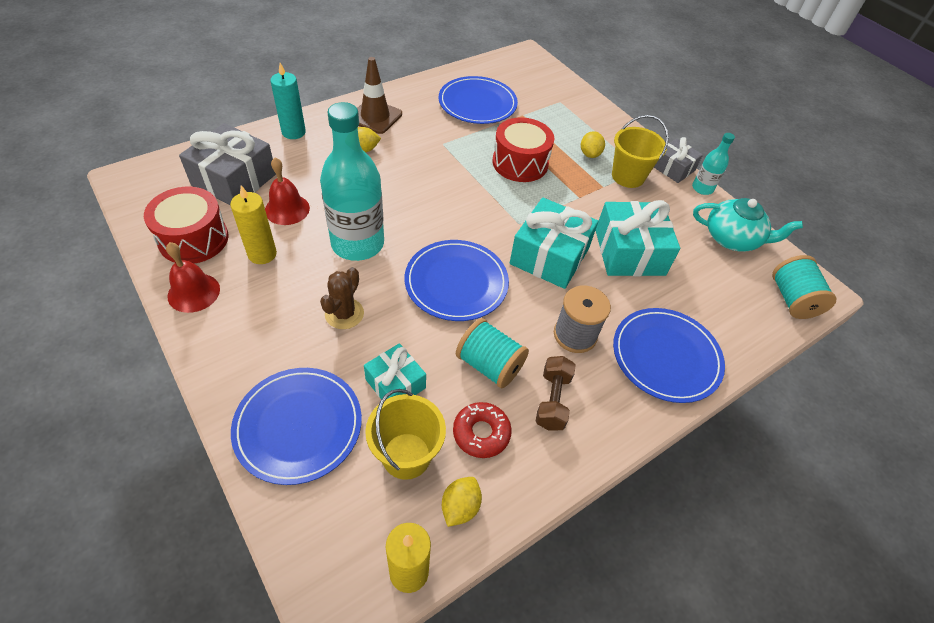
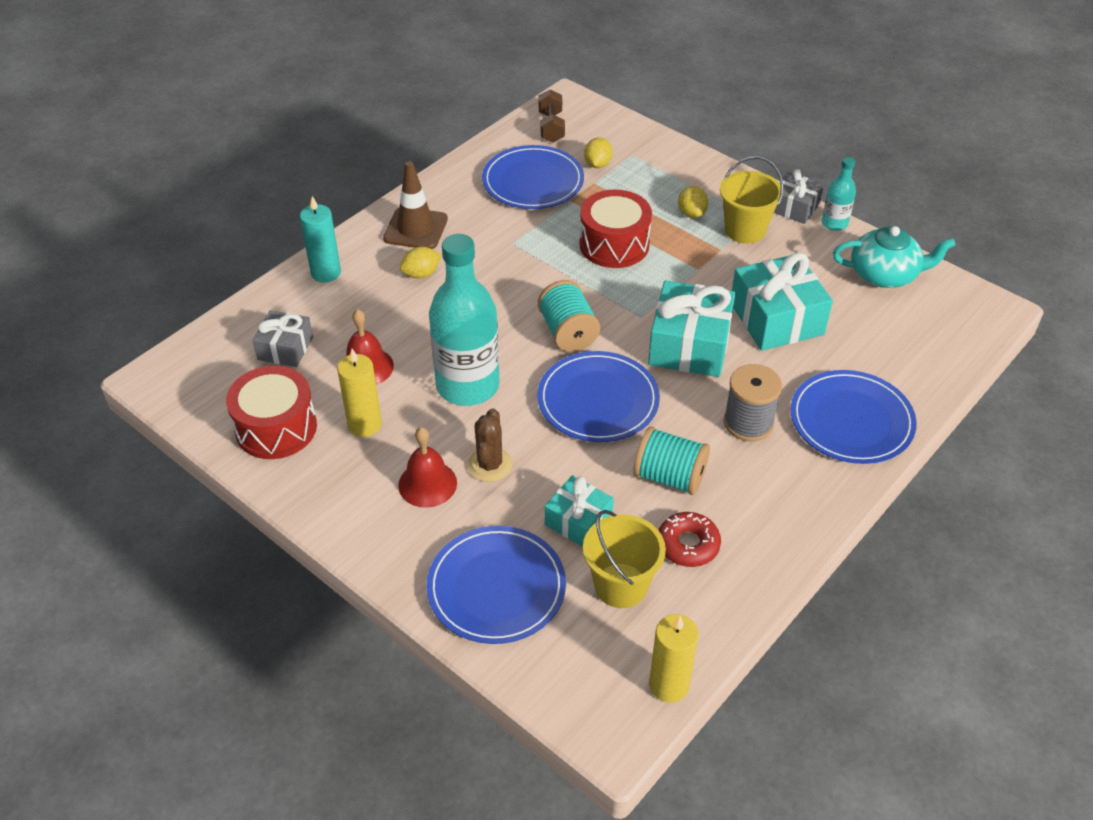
camera: 10 degrees left, 5 degrees down
(194, 292) = (310, 485): red bell -> red bell (427, 484)
(234, 180) = (285, 348): grey gift -> grey gift, size x0.59
(460, 507) = (694, 617): yellow lemon -> yellow lemon (597, 164)
(552, 400) = (749, 494): brown dumbbell -> brown dumbbell (551, 127)
(792, 299) = (967, 326): turquoise spool -> turquoise spool (568, 332)

